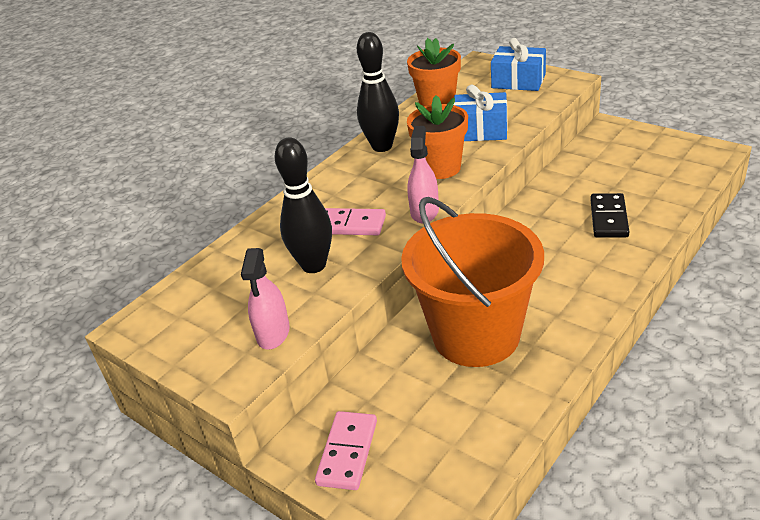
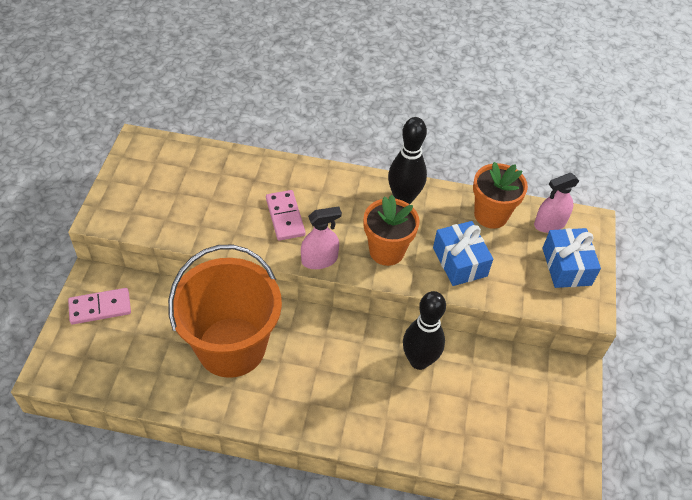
camera: 55 degrees right, 15 degrees up
(273, 333) = (152, 220): pink spray bottle -> pink spray bottle (549, 224)
(314, 265) = (229, 214): black bowling pin -> black bowling pin (419, 361)
(609, 218) = (416, 405): black domino -> none

